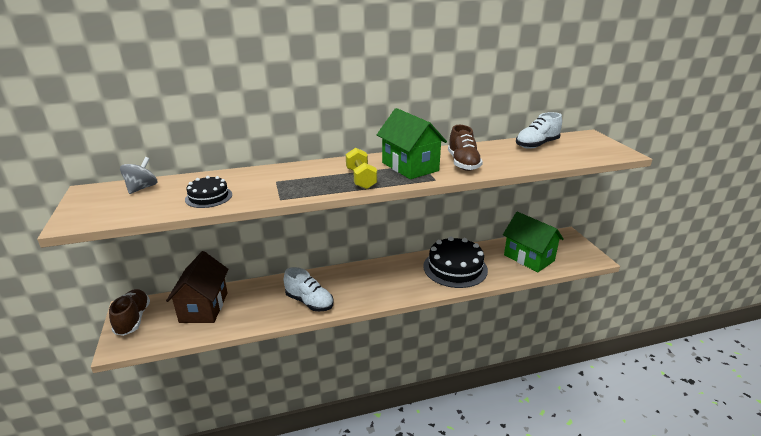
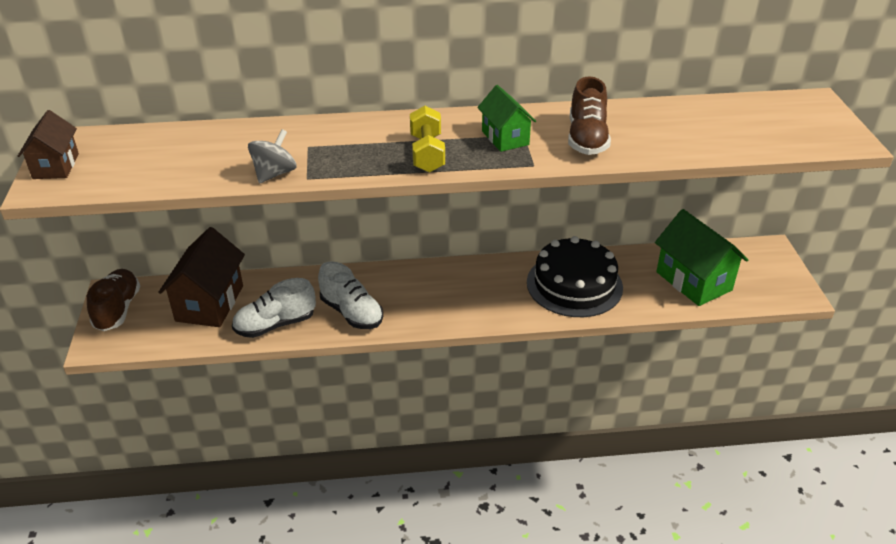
camera: 10 degrees right, 10 degrees up
(84, 207) = (56, 166): none -> brown house
(142, 188) = (130, 142): grey spinning top -> grey spinning top (274, 174)
(208, 197) = (214, 165): black cake -> none
(410, 167) = (505, 138): green house -> green house, size x0.60
(537, 145) = (718, 113): white shoe -> white shoe (275, 325)

